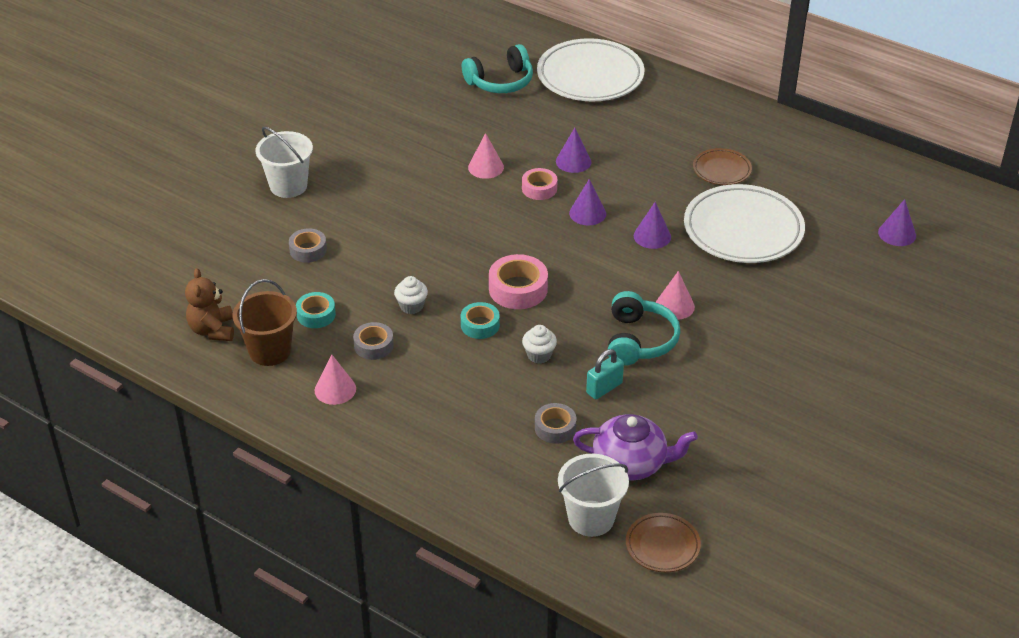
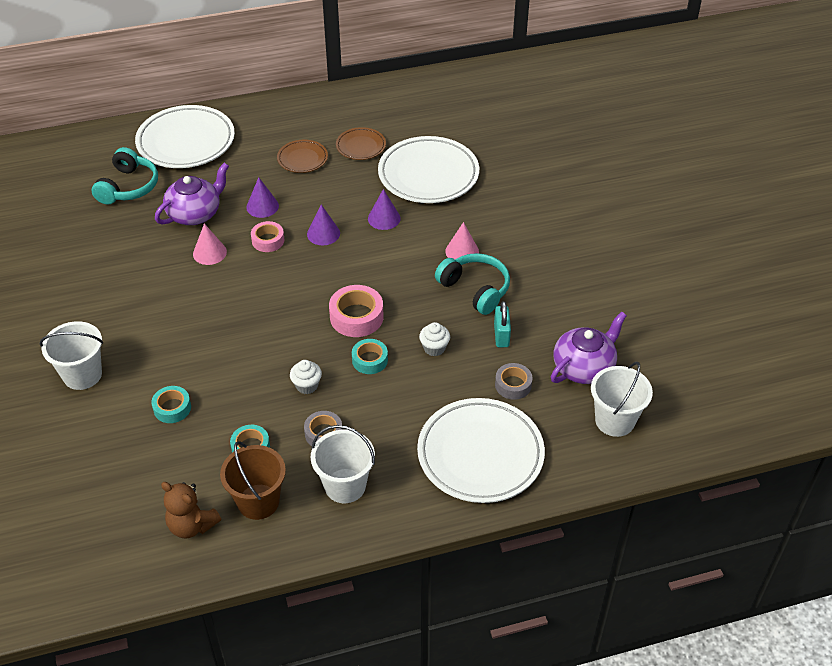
camera: 50 degrees left, 5 degrees up
(308, 250) = (172, 408): grey tape -> turquoise tape
(335, 389) = (345, 486): pink cone -> white bucket
(454, 451) = (480, 454): none -> white plate
(517, 133) = (195, 214): none -> purple teapot
(662, 545) = (671, 400): brown plate -> brown plate (302, 159)
(897, 233) = (509, 116): purple cone -> none

